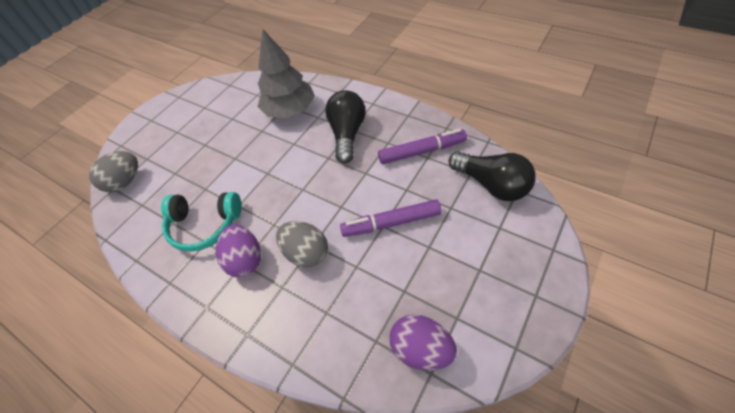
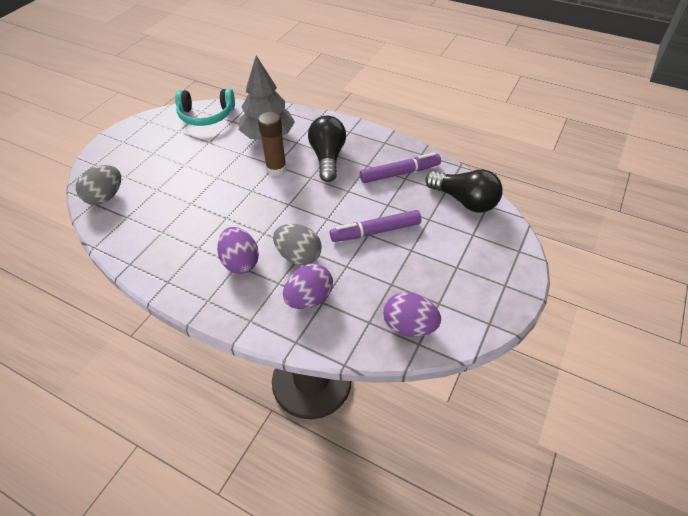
camera: 10 degrees left, 5 degrees down
(205, 225) = (195, 234): turquoise headphones -> turquoise headphones (206, 115)
(294, 148) = (276, 169): none -> brown glue stick
(312, 308) = (309, 299): none -> purple egg

